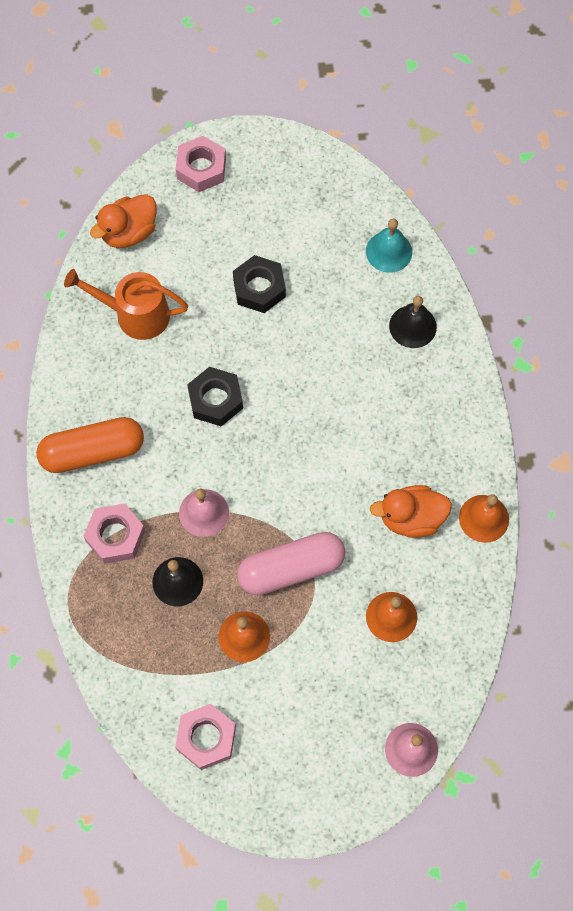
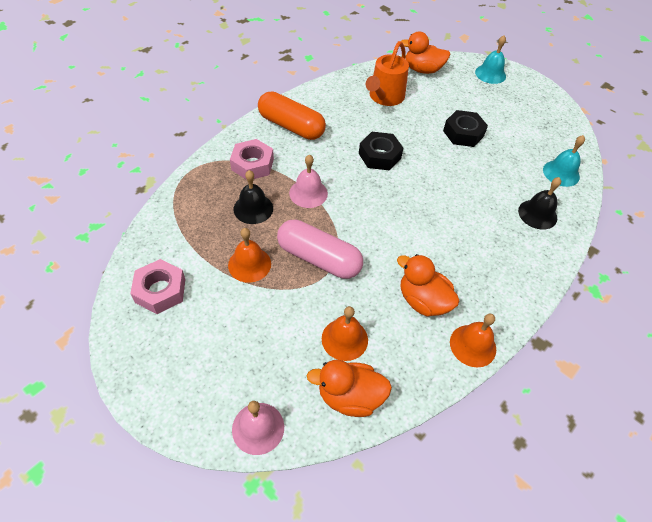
camera: 45 degrees right, 15 degrees down
(135, 314) = (385, 97): orange watering can -> orange watering can turned 120 degrees counterclockwise
(201, 168) = (490, 74): pink nut -> turquoise bell
(444, 656) = (350, 396): none -> orange duck

